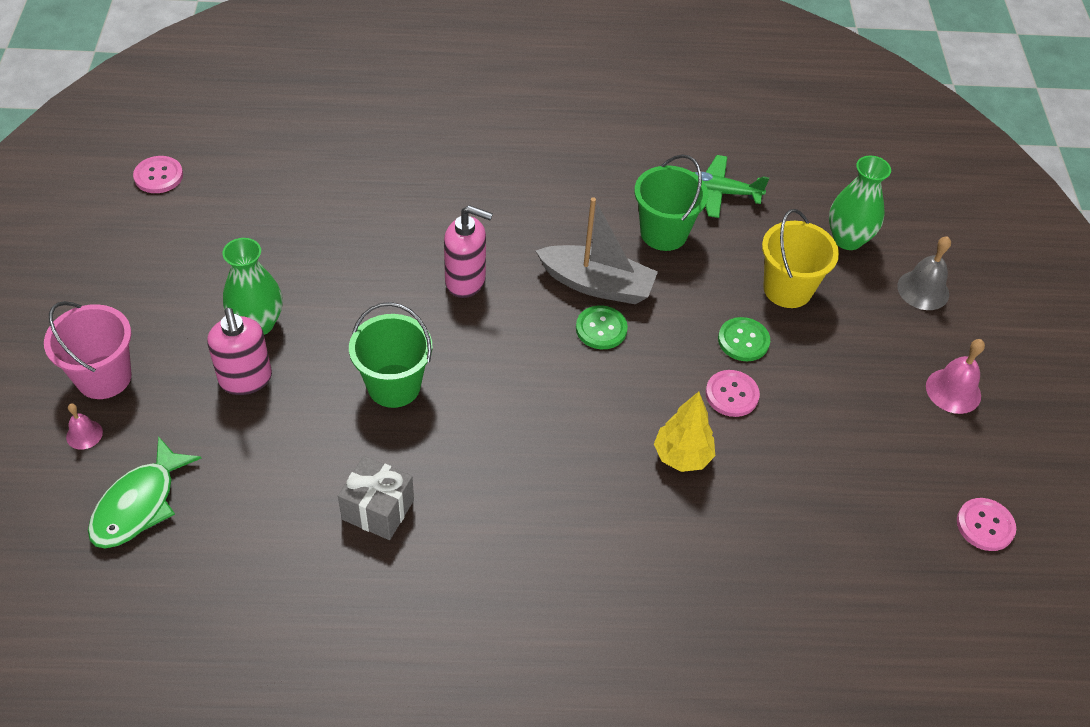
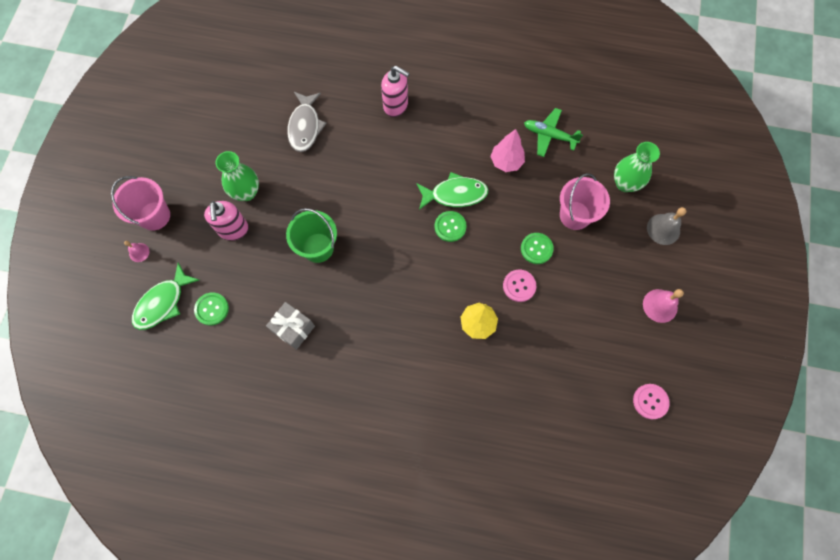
camera: 15 degrees right, 20 degrees up
(158, 176) = (204, 76): pink button -> none
(229, 501) = (212, 309): none -> green button
(337, 224) = (305, 126): none -> grey fish
(466, 281) = (375, 180): pink soap dispenser -> pink soap dispenser (396, 106)
(597, 284) = (455, 194): grey boat -> green fish
(663, 233) = (506, 162): green bucket -> pink tree
(787, 289) = (575, 215): yellow bucket -> pink bucket

